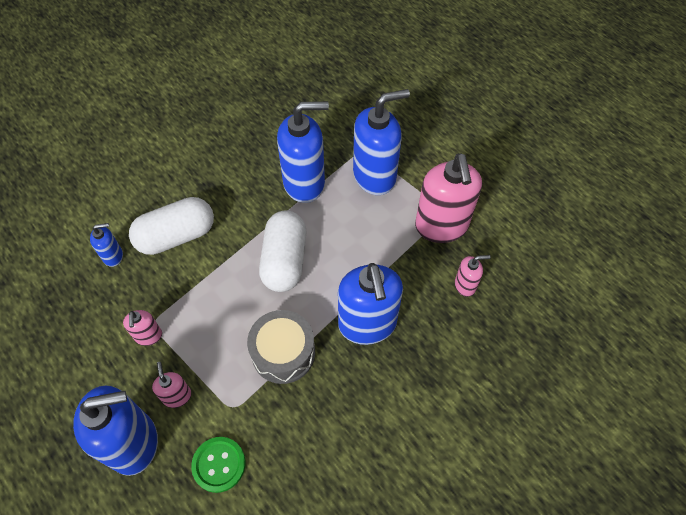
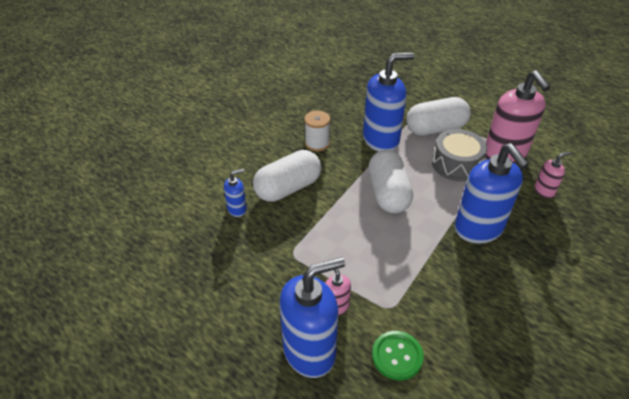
camera: 10 degrees left, 15 degrees down
(148, 336) = (291, 264): pink soap dispenser -> none
(229, 178) = (317, 143): none -> white spool
(283, 353) = (416, 259): grey drum -> grey drum (456, 164)
(375, 176) = (435, 129): blue soap dispenser -> white capsule

